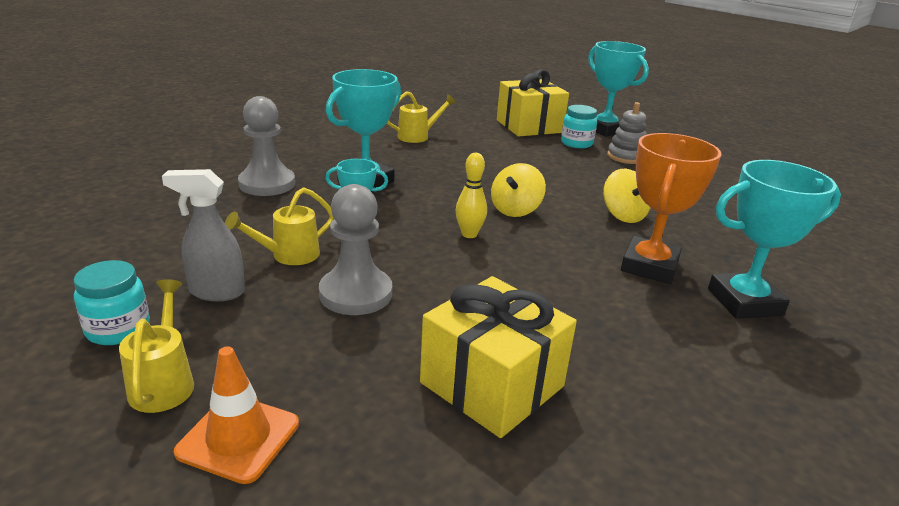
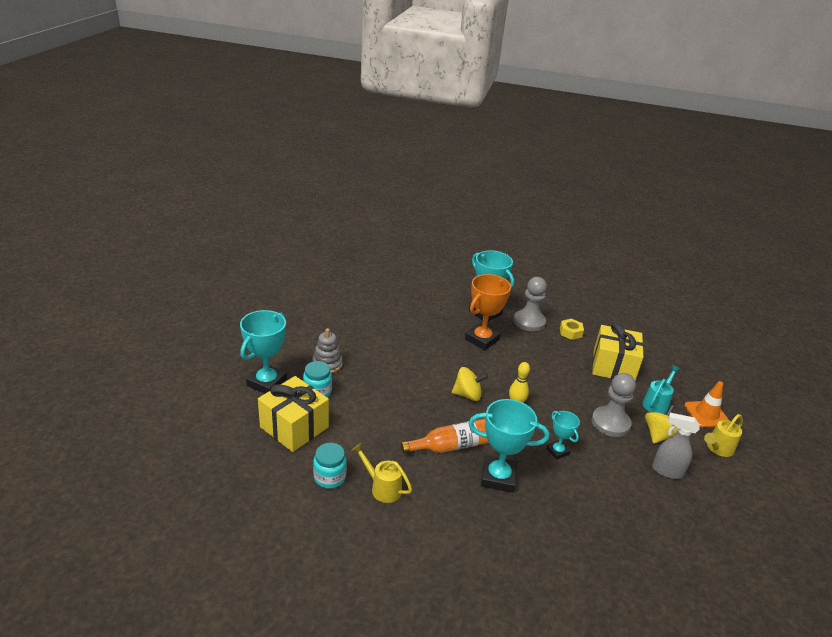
camera: 120 degrees left, 5 degrees up
(118, 329) = (721, 485): turquoise jar -> turquoise jar (329, 477)
(216, 292) = (666, 471): grey spray bottle -> grey spray bottle turned 135 degrees clockwise
(267, 184) = (556, 529): grey pawn -> grey pawn (529, 322)
(289, 255) = (613, 463): yellow watering can -> none
(341, 378) = (656, 403): none -> turquoise watering can
(436, 175) = (451, 446): none -> orange bottle
(623, 215) = (432, 354): yellow spinning top -> yellow spinning top (658, 435)
(647, 386) = (570, 332): none -> yellow nut
(649, 266) = (482, 339): orange trophy -> orange trophy turned 45 degrees counterclockwise

